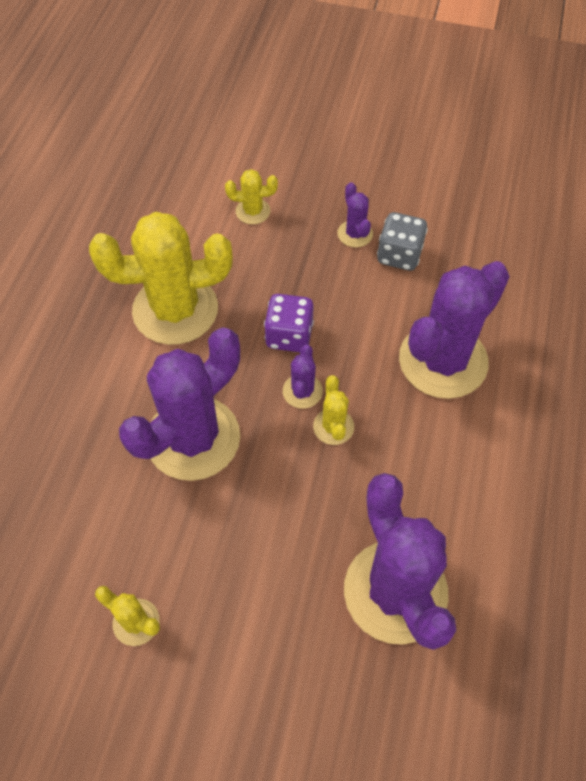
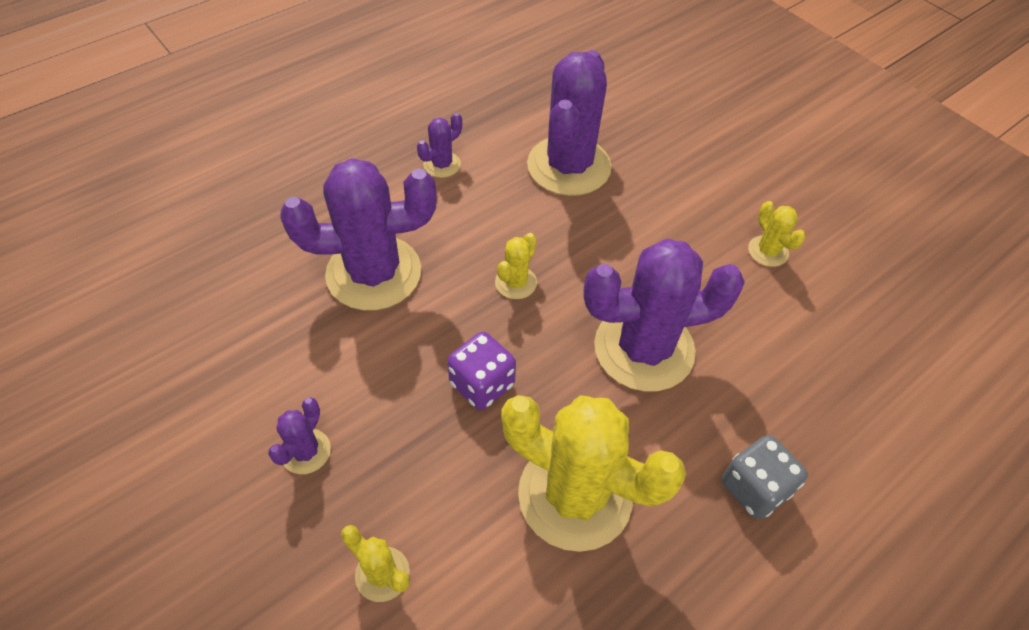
camera: 145 degrees left, 5 degrees down
(302, 391) = (515, 326): purple cactus -> purple cactus (442, 165)
(399, 255) = (293, 393): grey dice -> grey dice (754, 488)

